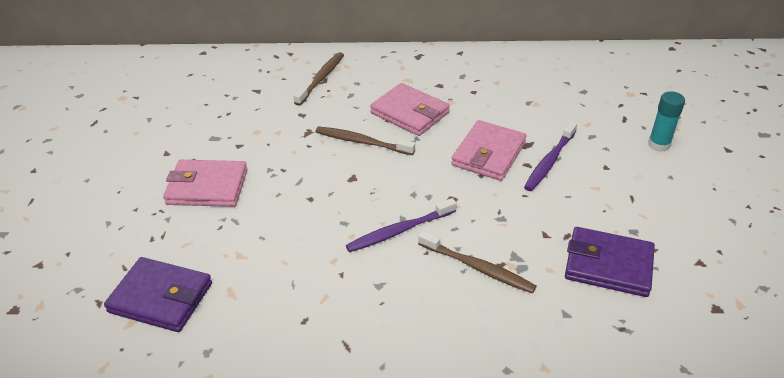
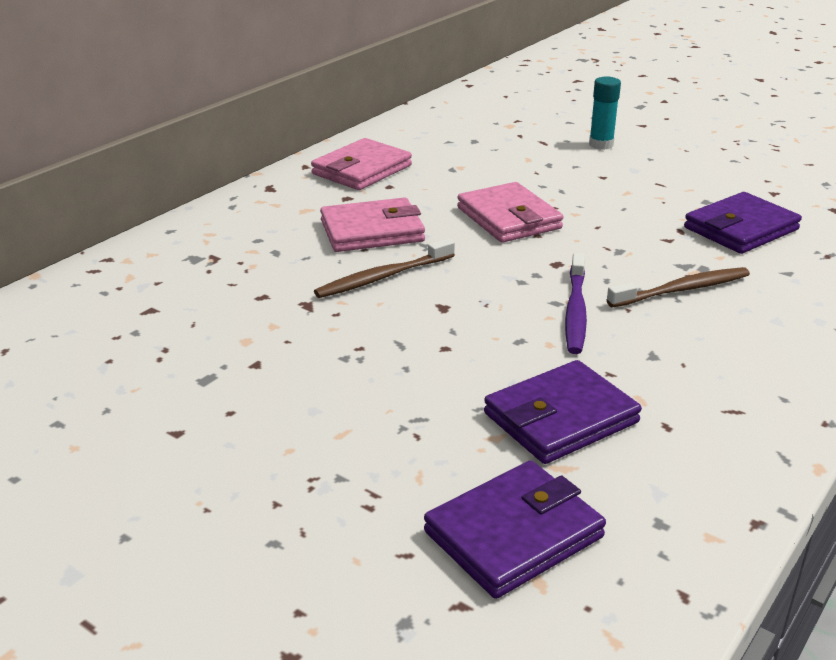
camera: 55 degrees left, 10 degrees down
(207, 187) = (314, 419): pink wallet -> pink wallet (362, 170)
(276, 272) = (560, 418): none -> purple wallet
(321, 78) = (207, 257): brown toothbrush -> none
(549, 161) = (561, 196): purple toothbrush -> none

